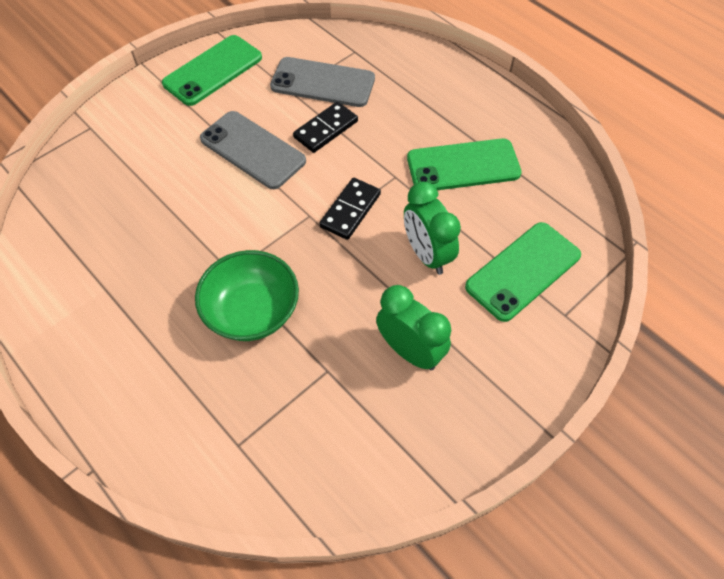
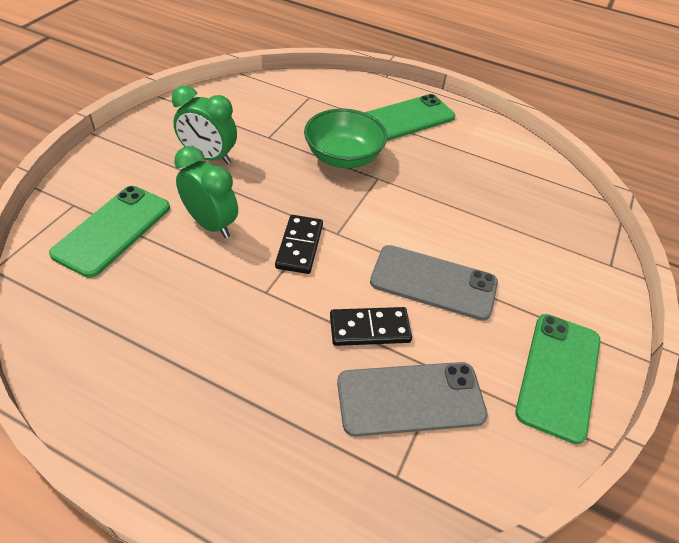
camera: 155 degrees right, 10 degrees down
(325, 129) = (369, 329): black domino -> black domino turned 60 degrees clockwise
(463, 166) = (188, 324): green phone -> green phone (407, 118)

